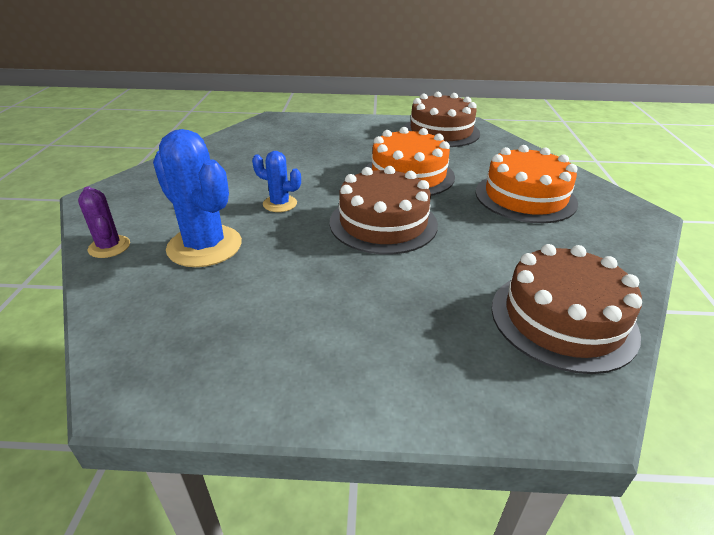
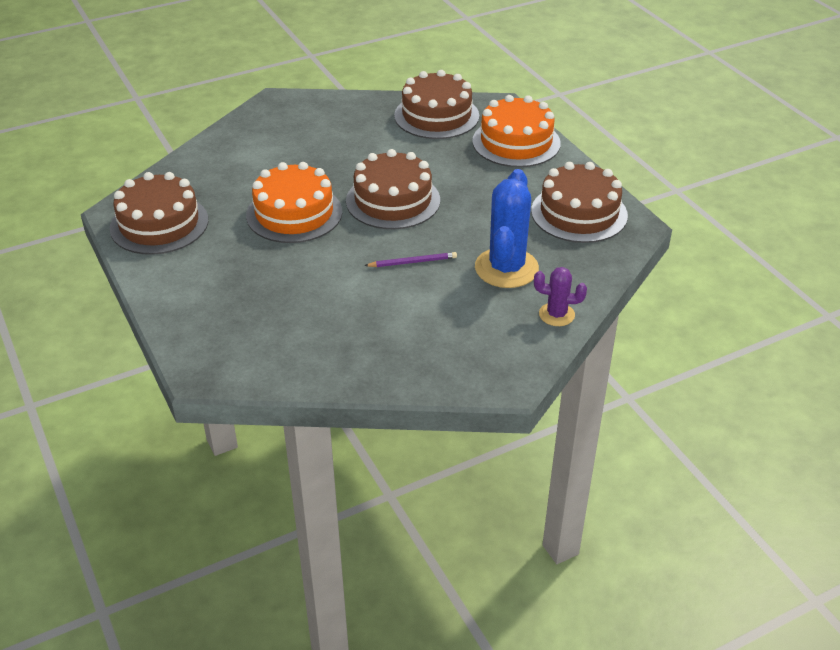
camera: 120 degrees left, 5 degrees up
(109, 247) = (556, 314): purple cactus -> purple cactus turned 75 degrees clockwise
(216, 346) = (579, 213): none -> brown cake
(280, 204) = (413, 262): blue cactus -> purple pencil
(525, 197) = (288, 149): orange cake -> orange cake (516, 142)

